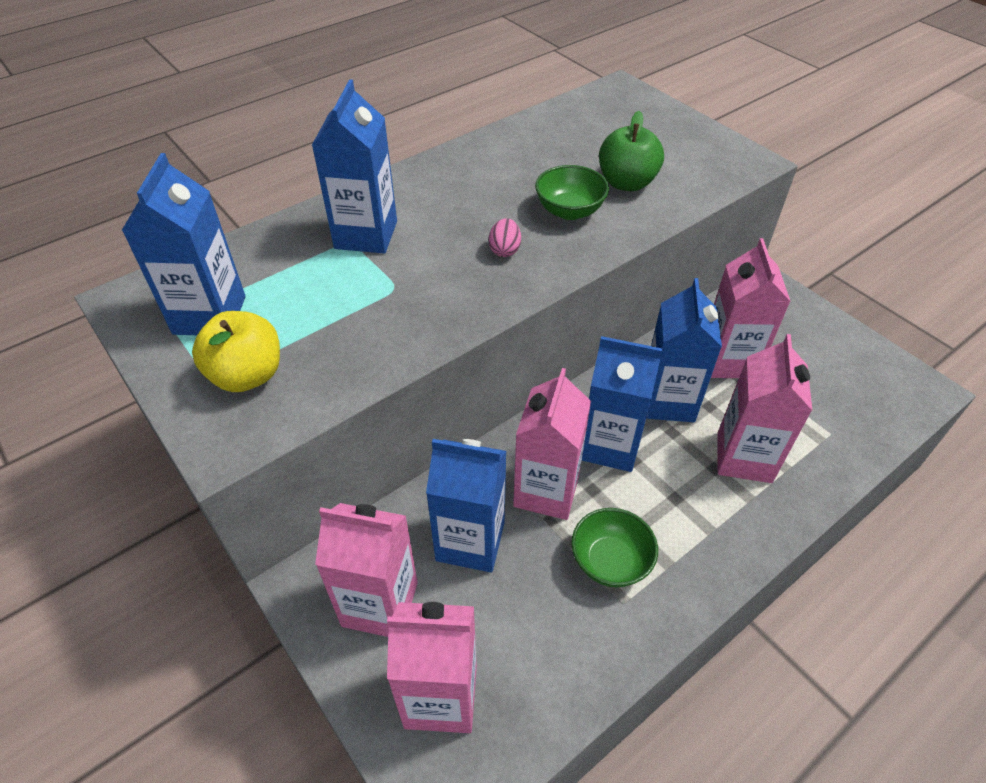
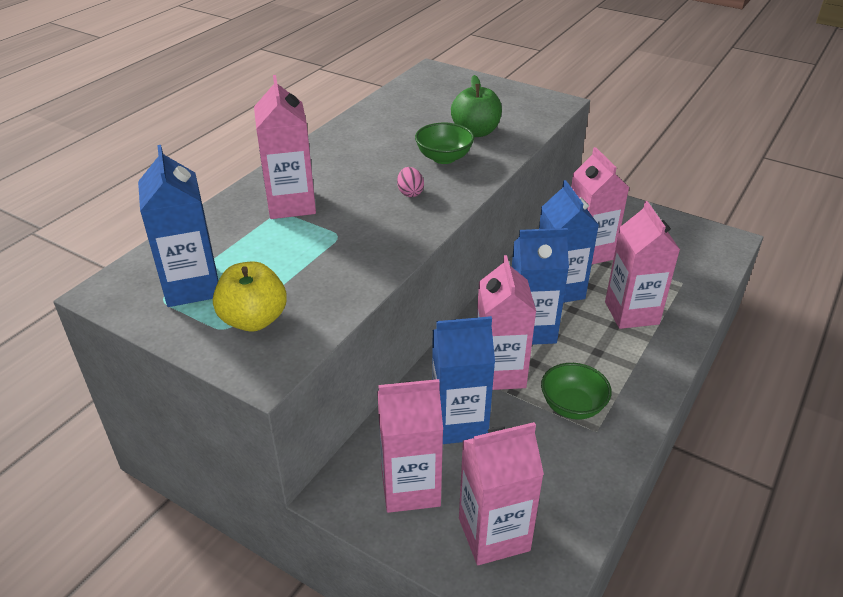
camera: 20 degrees left, 10 degrees down
(366, 235) = (291, 204): blue carton -> pink carton

